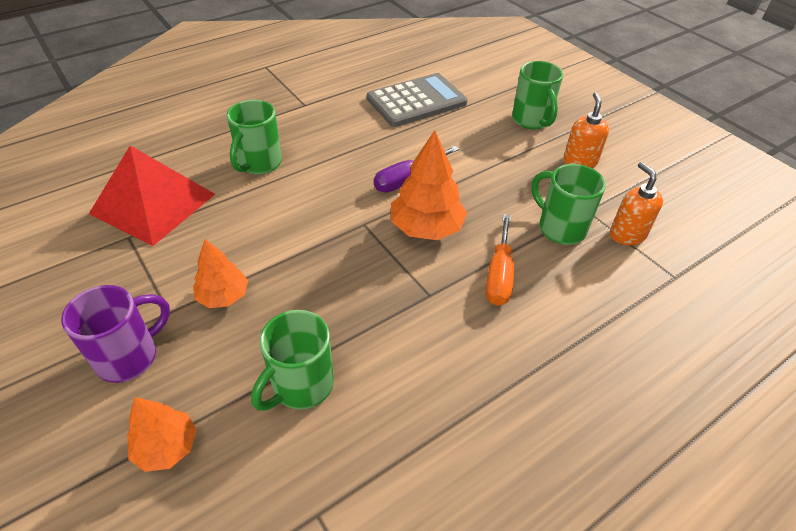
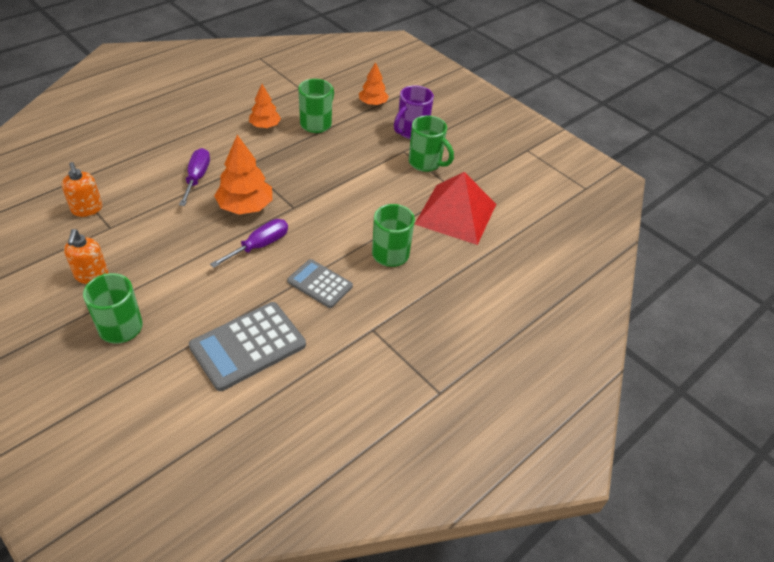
camera: 170 degrees right, 0 degrees up
(223, 296) = (375, 159): orange tree -> orange tree (265, 126)
(345, 140) = (320, 284): none -> grey calculator
(499, 275) = (197, 178): orange screwdriver -> purple screwdriver
(560, 228) = (139, 211): green mug -> green mug (426, 163)

